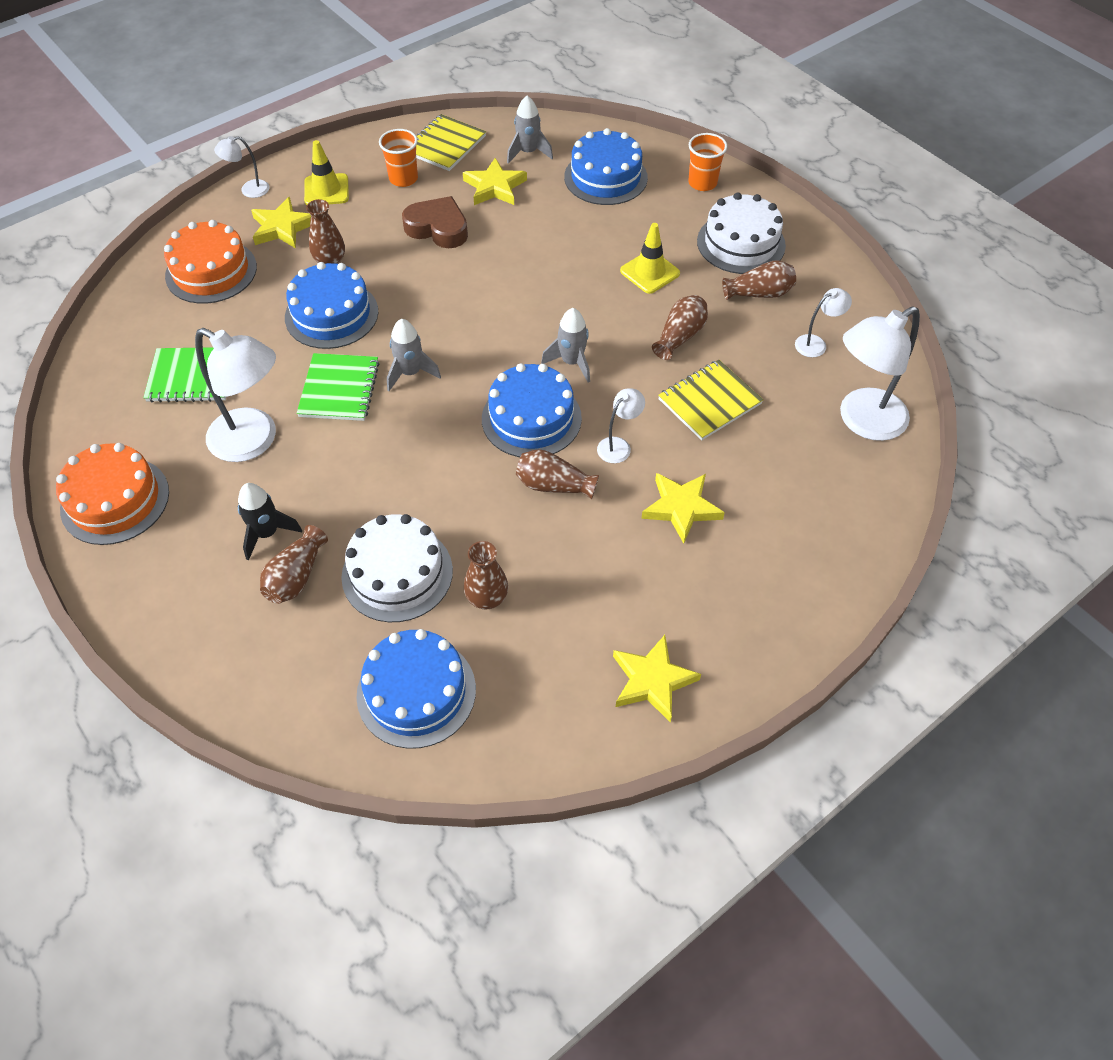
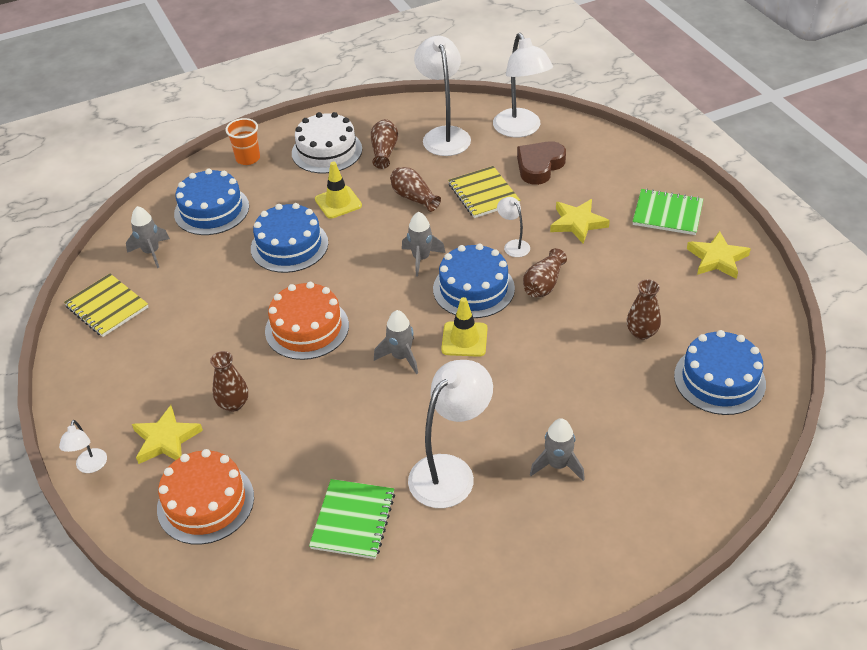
camera: 75 degrees left, 10 degrees down
(115, 500) = (497, 584): orange cake -> orange cake (307, 328)
(267, 533) = (557, 465): black rocket -> grey rocket
(296, 576) = (606, 447): brown vase -> none
(326, 190) = (126, 401): yellow traffic cone -> yellow traffic cone (464, 339)
(331, 314) = (308, 407): blue cake -> blue cake (289, 245)
(339, 389) = (405, 406): green notebook -> green notebook (667, 214)
(397, 573) = (612, 382): white cake -> none
(403, 179) = (141, 341): orange cup -> none
(438, 228) = (224, 323): brown heart -> brown heart (539, 166)
(495, 187) = (187, 279): yellow star -> none
(816, 343) = (444, 135): white lamp -> white lamp, size x2.08

